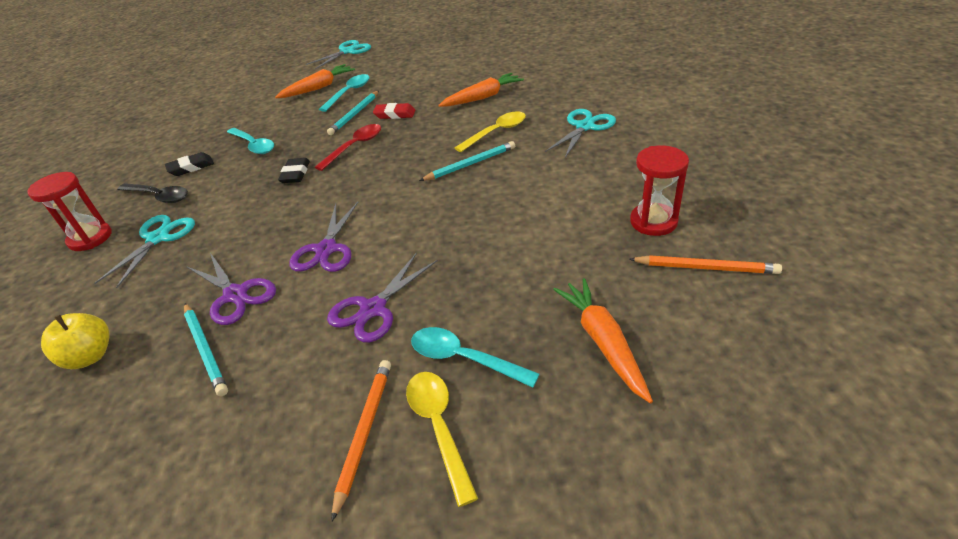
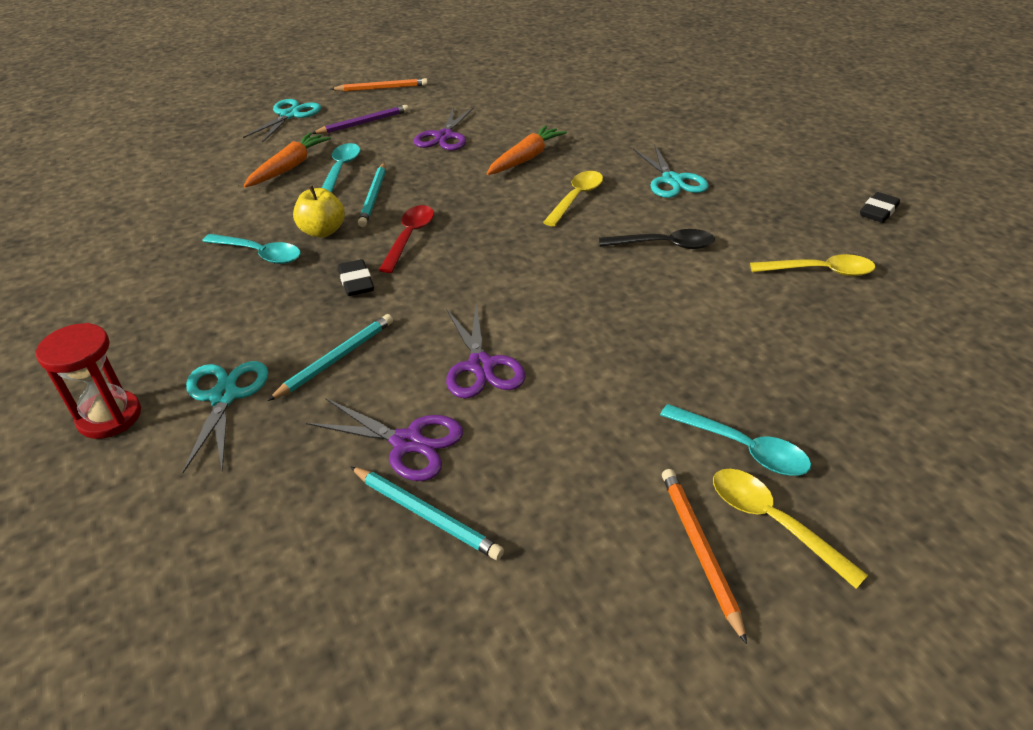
camera: 25 degrees left, 0 degrees up
(90, 356) = (264, 564): yellow apple -> yellow apple (322, 231)
(159, 196) = (171, 342): black spoon -> black spoon (664, 245)
(191, 167) = (187, 296): black eraser -> black eraser (878, 211)
(373, 309) = (598, 420): purple scissors -> purple scissors (444, 136)
(390, 61) = (363, 123): none -> purple pencil
(395, 114) = (429, 191): red eraser -> none
(464, 358) = (742, 448): turquoise spoon -> turquoise spoon turned 150 degrees counterclockwise
(470, 164) = (576, 239): turquoise pencil -> turquoise pencil (336, 359)
(584, 127) = (672, 180): turquoise scissors -> turquoise scissors turned 150 degrees clockwise
(603, 342) = (863, 399): orange carrot -> none
(653, 222) = (819, 271): red hourglass -> yellow spoon
(705, 268) = (900, 308): orange pencil -> orange pencil (381, 88)

